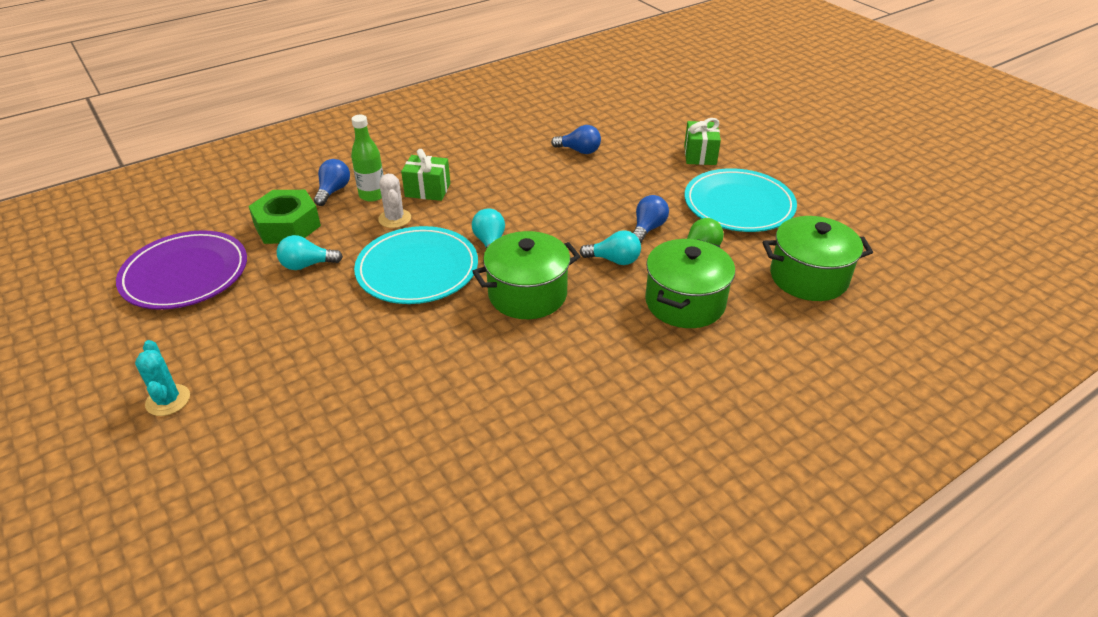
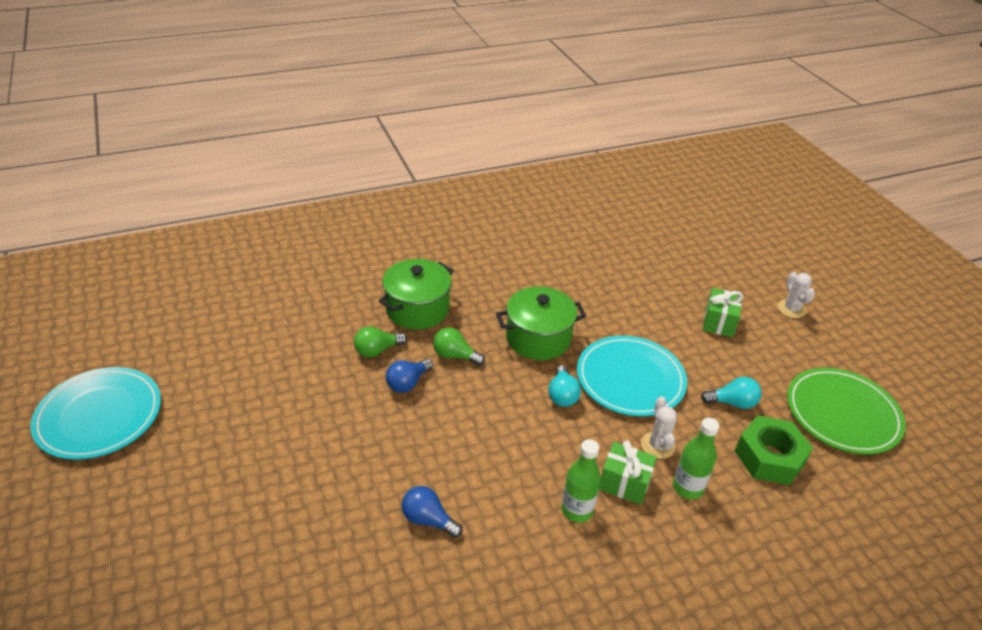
camera: 170 degrees left, 0 degrees up
(168, 400) = (791, 309): turquoise cactus -> white cactus
(185, 274) = (842, 414): purple plate -> green plate
(333, 191) = (735, 504): blue light bulb -> none
(467, 170) = (577, 510): none -> green bottle
(614, 260) = (455, 356): turquoise light bulb -> green light bulb
(700, 155) = (284, 479): green gift -> green gift (719, 322)
(738, 205) = (301, 394): turquoise plate -> turquoise plate (99, 416)
(808, 277) = (305, 311): green pot -> none

